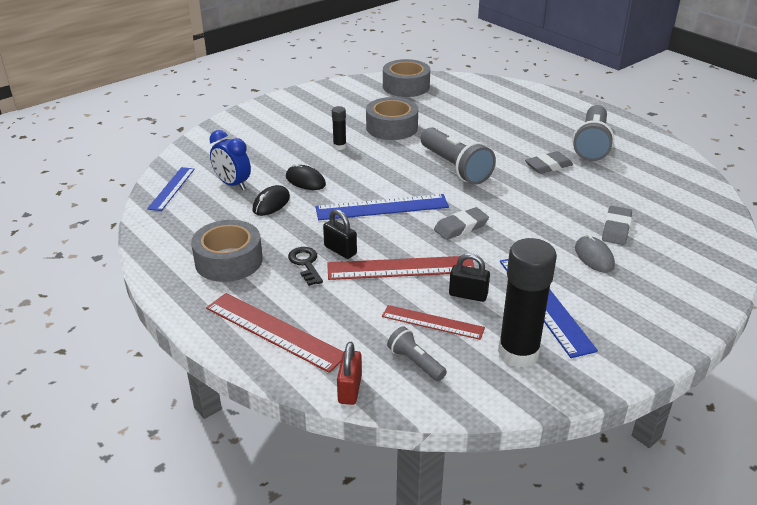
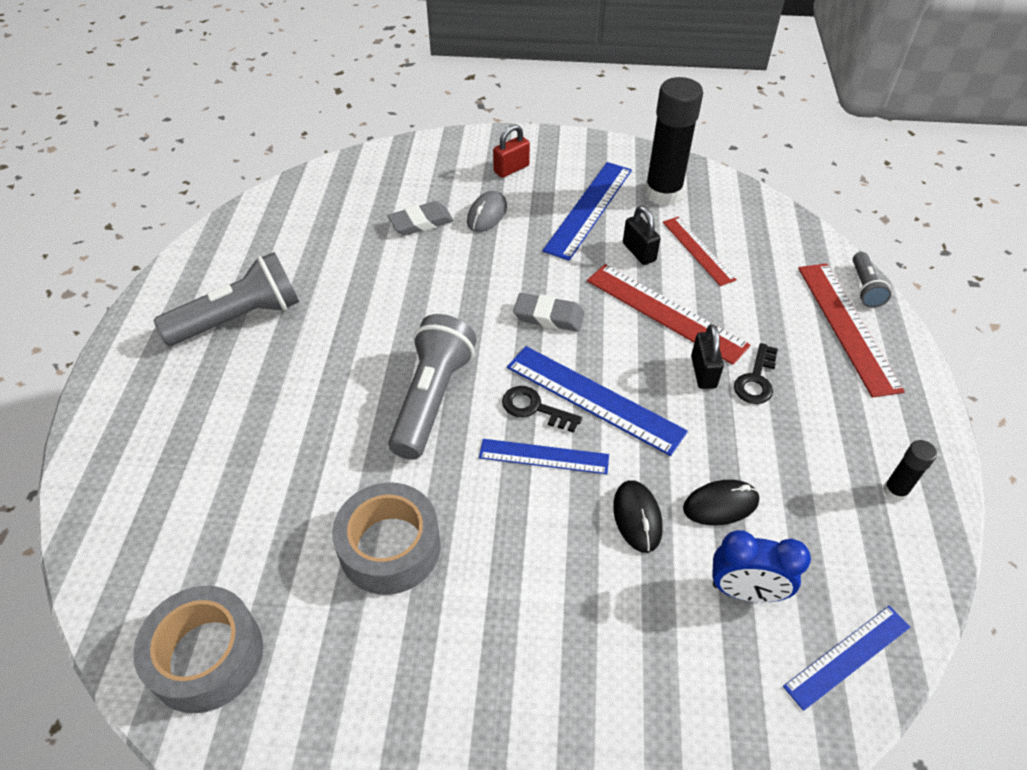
camera: 135 degrees left, 15 degrees up
(229, 261) = (841, 442): grey tape -> none
(232, 184) = (745, 591): blue clock -> blue clock turned 105 degrees clockwise
(339, 146) = (514, 561): black glue stick -> black glue stick (895, 491)
(350, 389) = (820, 245): red padlock -> red padlock (511, 169)
(374, 177) = (544, 456): none -> blue ruler
(404, 189) = (534, 408): none -> black key
(415, 362) = (748, 232): grey flashlight -> grey flashlight (864, 288)
(548, 166) = (338, 325): grey eraser -> none

